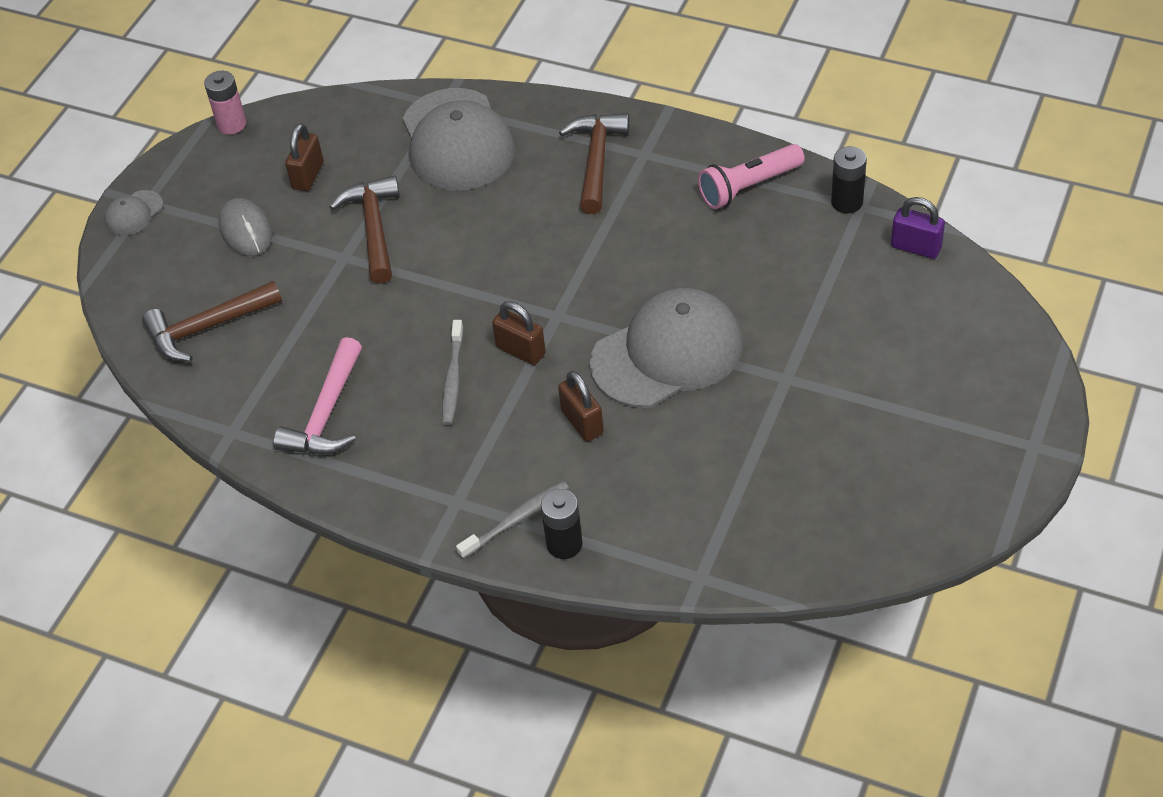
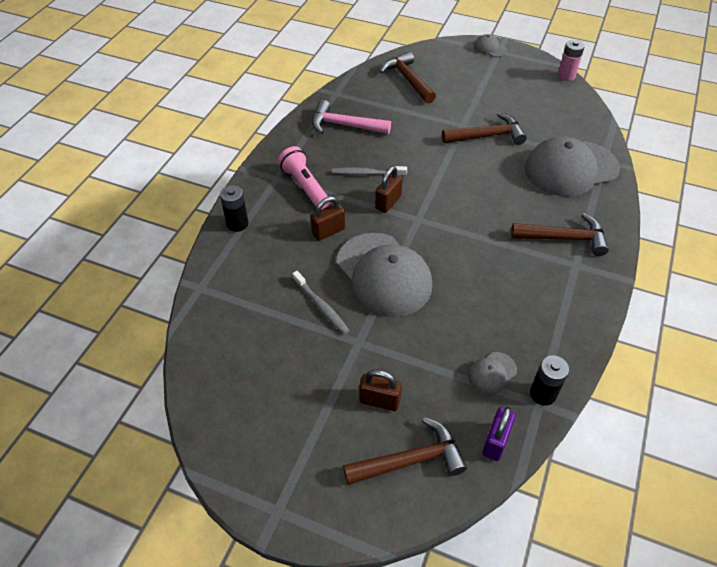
camera: 85 degrees right, 0 degrees up
(246, 230) = (481, 87): grey mouse -> none
(308, 176) = (528, 107): brown padlock -> brown padlock (379, 401)
(516, 520) = (259, 203): grey toothbrush -> grey toothbrush (321, 306)
(748, 187) = (551, 327): pink flashlight -> pink flashlight (305, 186)
(822, 246) = (492, 373): none -> grey cap
(950, 323) = (411, 460): none -> brown hammer

